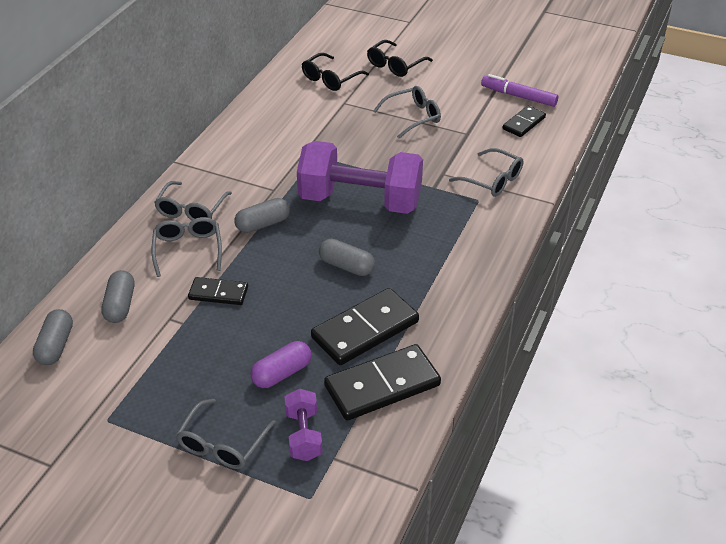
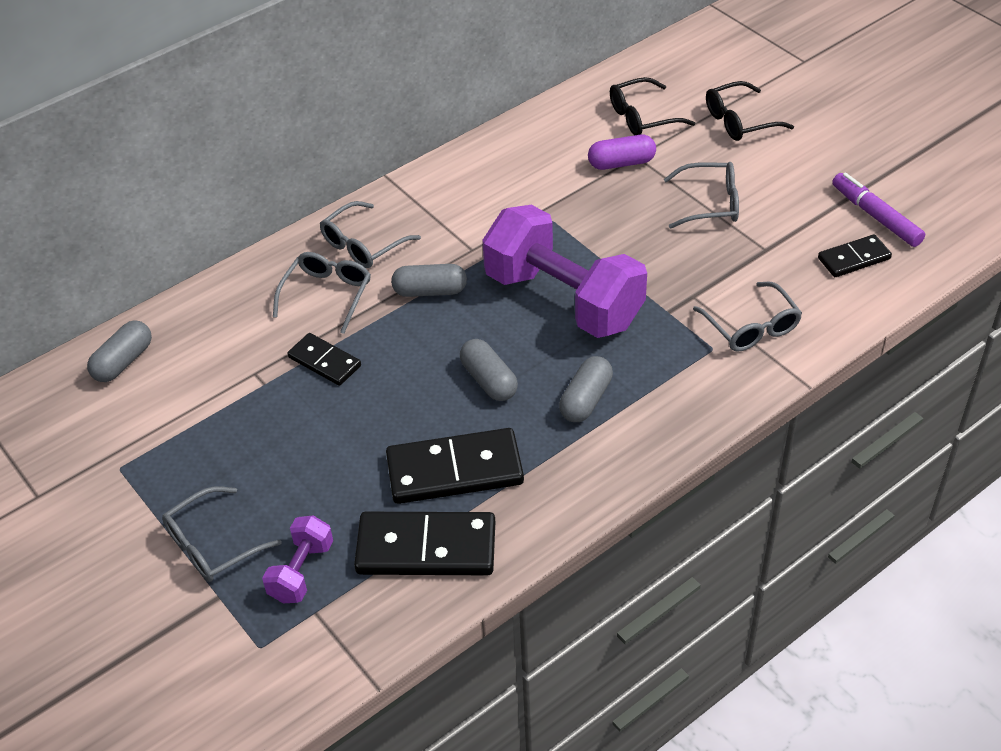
camera: 30 degrees right, 5 degrees up
(120, 305) = (214, 338): grey capsule -> grey capsule (585, 399)
(281, 373) = (327, 487): purple capsule -> purple capsule (621, 163)

